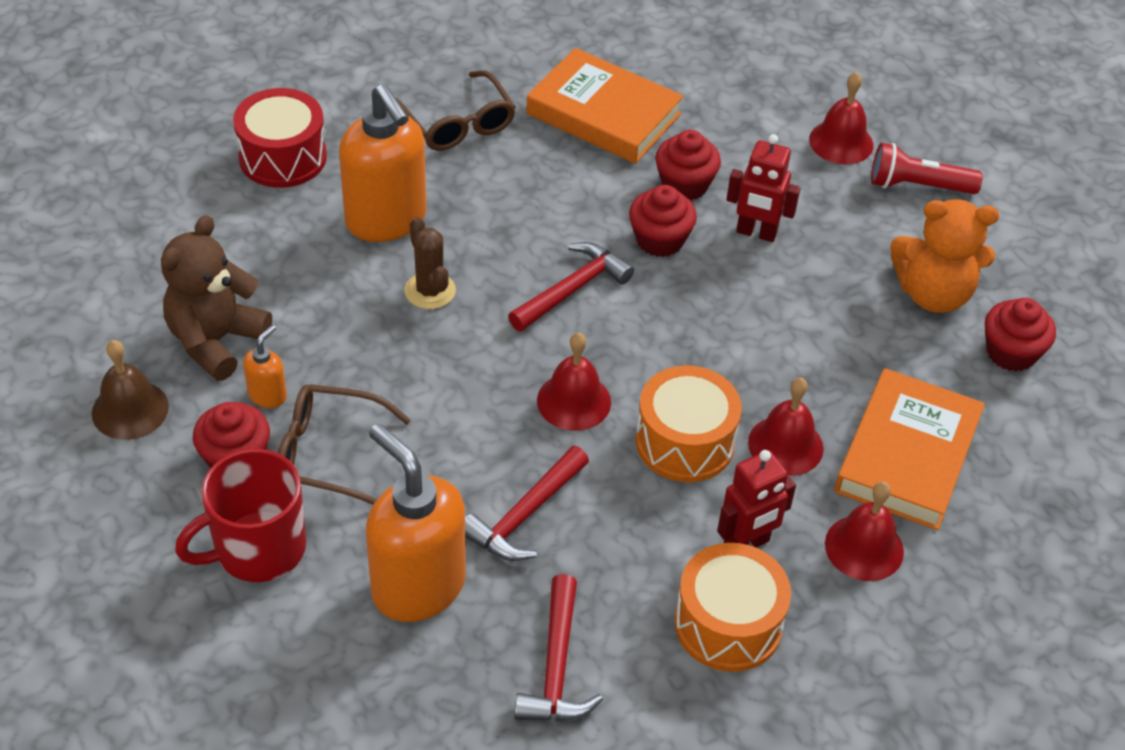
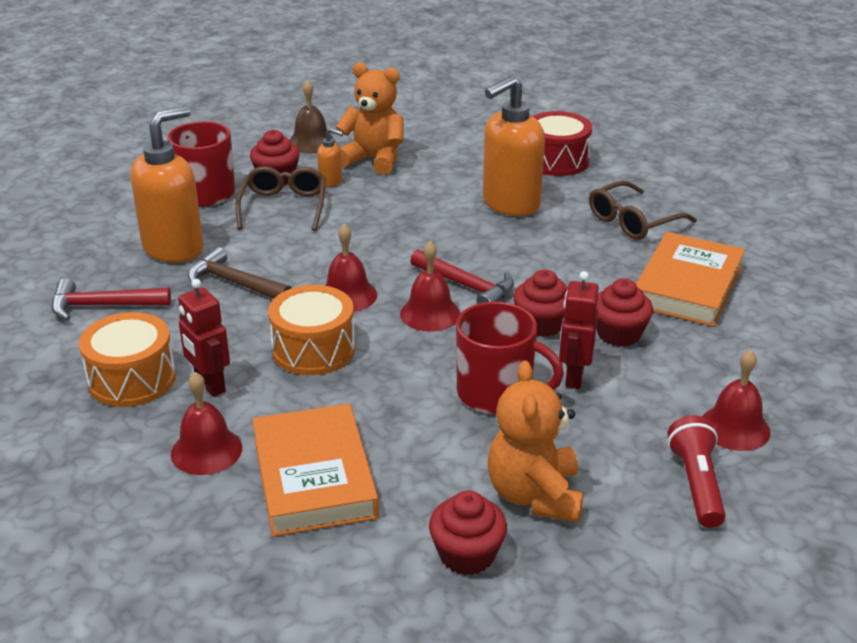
camera: 85 degrees right, 15 degrees down
(216, 341) = (374, 160): brown teddy bear -> orange teddy bear
(430, 291) = (444, 227): brown cactus -> none
(524, 516) = (234, 283): red hammer -> brown hammer
(779, 296) = (496, 393): none -> red mug
(785, 445) = (317, 403): red bell -> red bell (430, 313)
(907, 455) = (314, 477): orange book -> orange book turned 60 degrees clockwise

